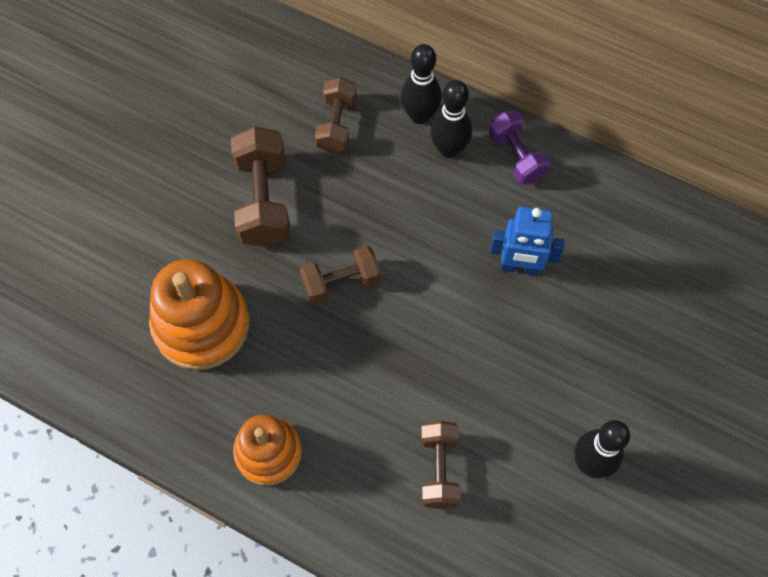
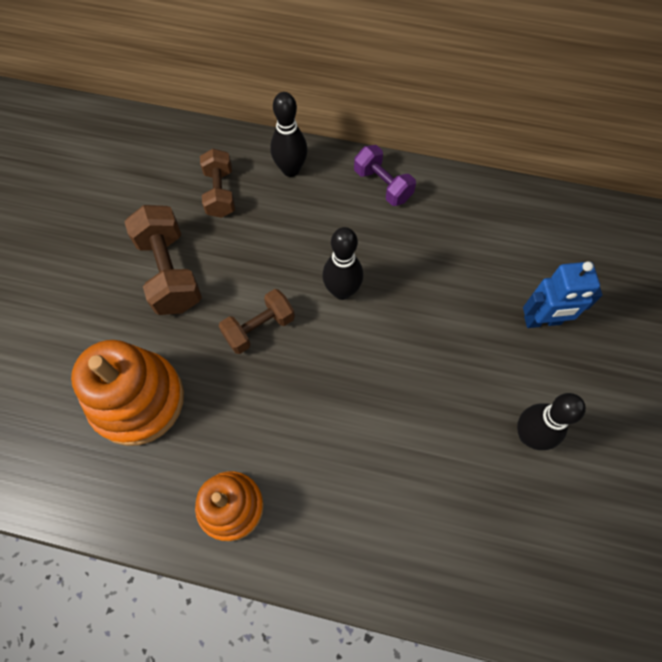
camera: 15 degrees left, 0 degrees up
(439, 469) = (395, 478): brown dumbbell -> none
(449, 149) = (323, 192): black bowling pin -> black bowling pin (342, 291)
(519, 267) = (413, 277): blue robot -> blue robot (542, 321)

